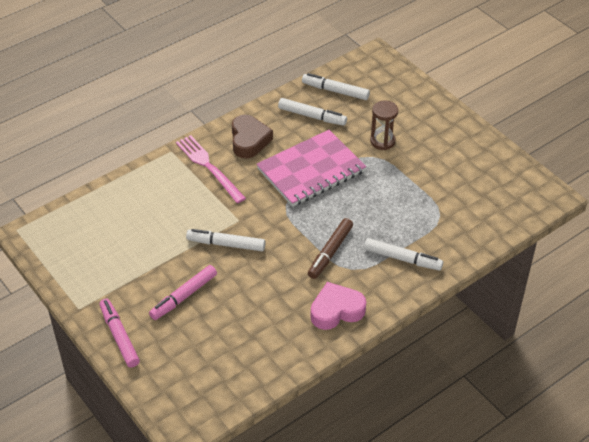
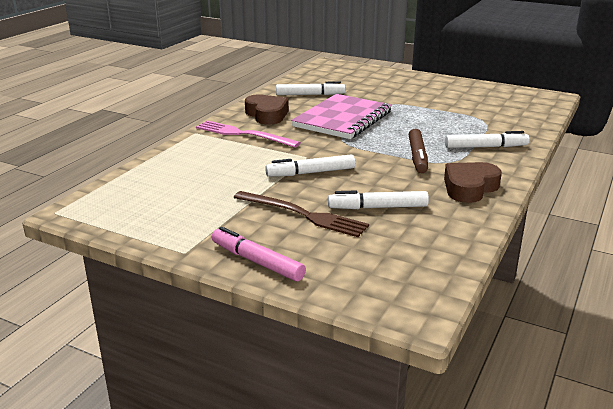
camera: 25 degrees left, 20 degrees down
(184, 296) = (303, 215): pink marker -> brown fork
(335, 91) = (315, 81): white marker -> white marker (378, 207)
(336, 310) = (469, 188): pink heart -> brown heart
(382, 141) = (385, 96): brown hourglass -> none

